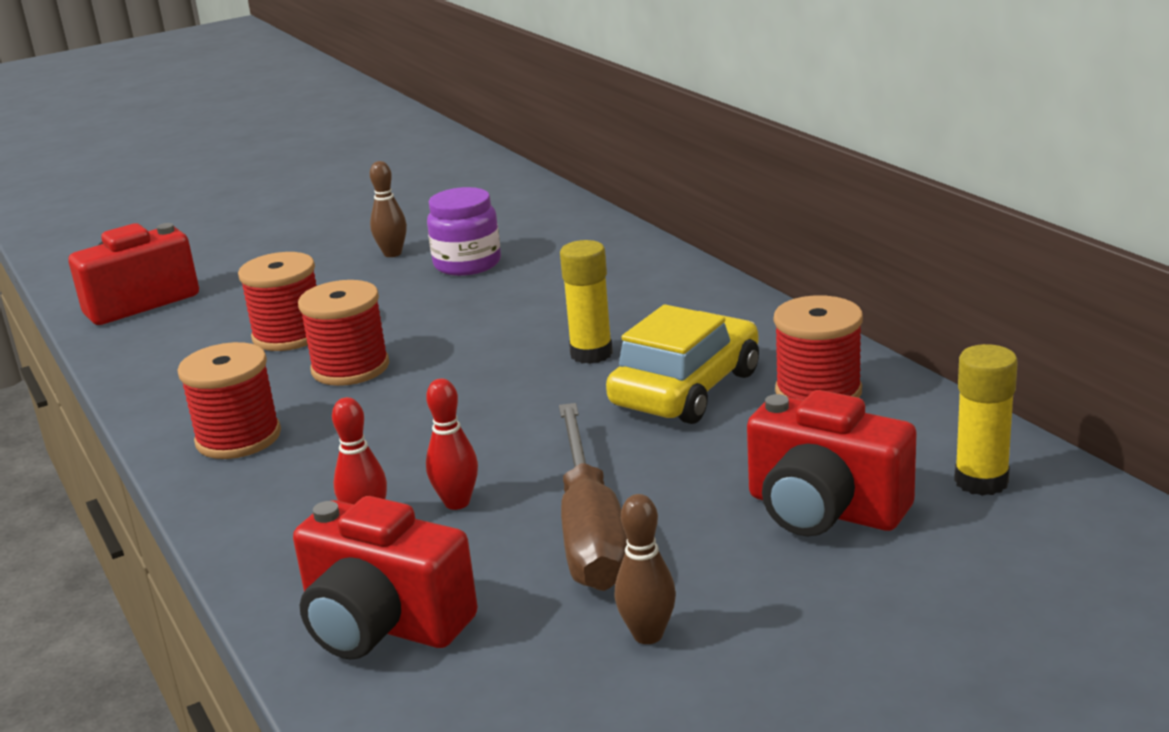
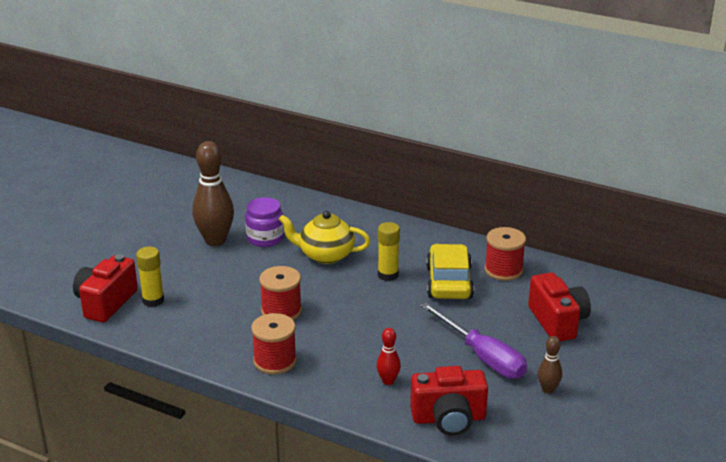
camera: 35 degrees left, 5 degrees up
(289, 335) = (224, 301): red spool -> none
(392, 253) = (215, 240): brown bowling pin -> brown bowling pin, size x2.03
(457, 502) = (415, 361): red bowling pin -> none
(527, 304) = (325, 255): none -> yellow teapot
(590, 531) = (482, 356): brown screwdriver -> purple screwdriver
(824, 510) = (557, 322): red camera -> red camera turned 105 degrees counterclockwise
(981, 481) = (599, 294): yellow glue stick -> yellow glue stick (153, 300)

